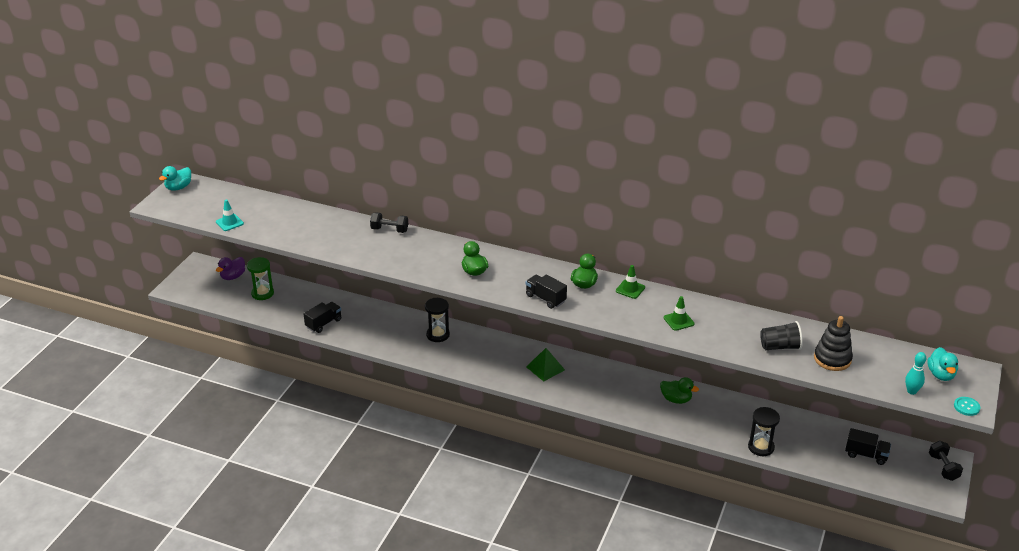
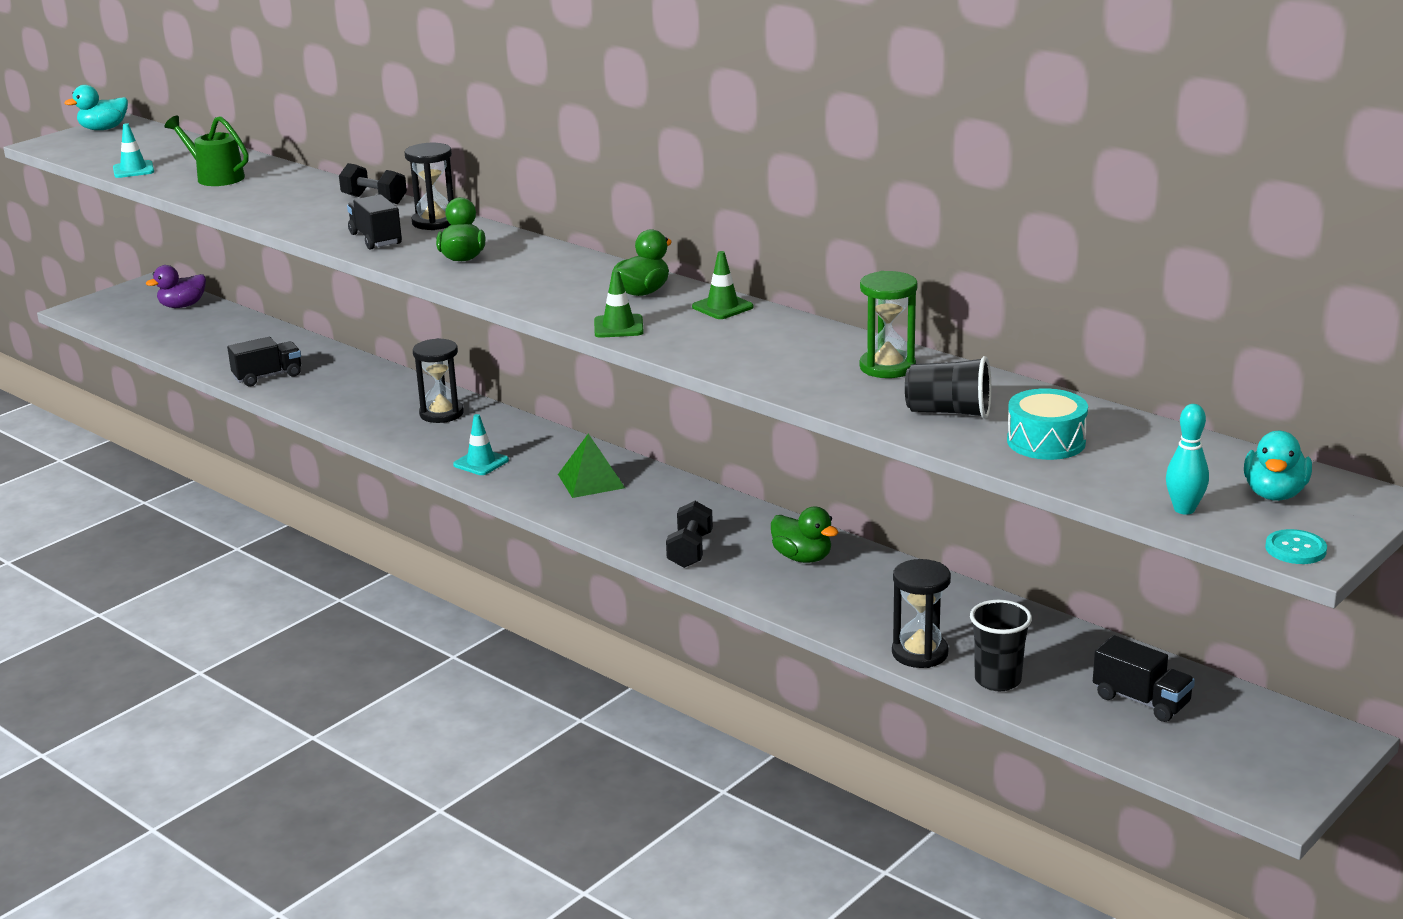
camera: 20 degrees right, 10 degrees down
(262, 293) = (208, 330): green hourglass -> green hourglass (887, 367)
(283, 223) = (215, 177): none -> green watering can
(437, 244) = (435, 222): none -> black hourglass
(482, 366) = (481, 462): none -> turquoise traffic cone
(545, 298) = (553, 302): black truck -> black truck (376, 239)
(678, 321) = (775, 355): green traffic cone -> green traffic cone (618, 327)
(802, 456) = (997, 680): none -> black cup
(832, 359) = (1046, 442): black stacking toy -> turquoise drum
(943, 467) = (1308, 750): black dumbbell -> black dumbbell (690, 551)

